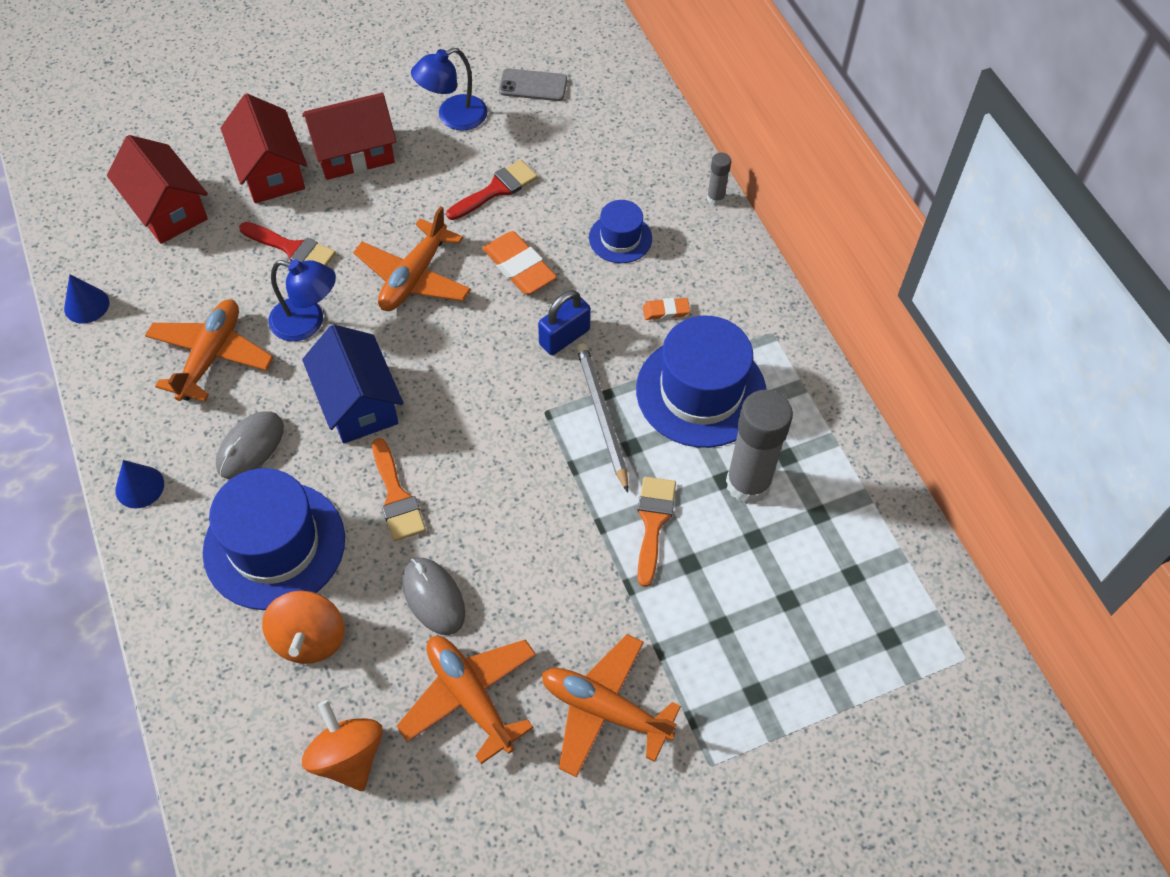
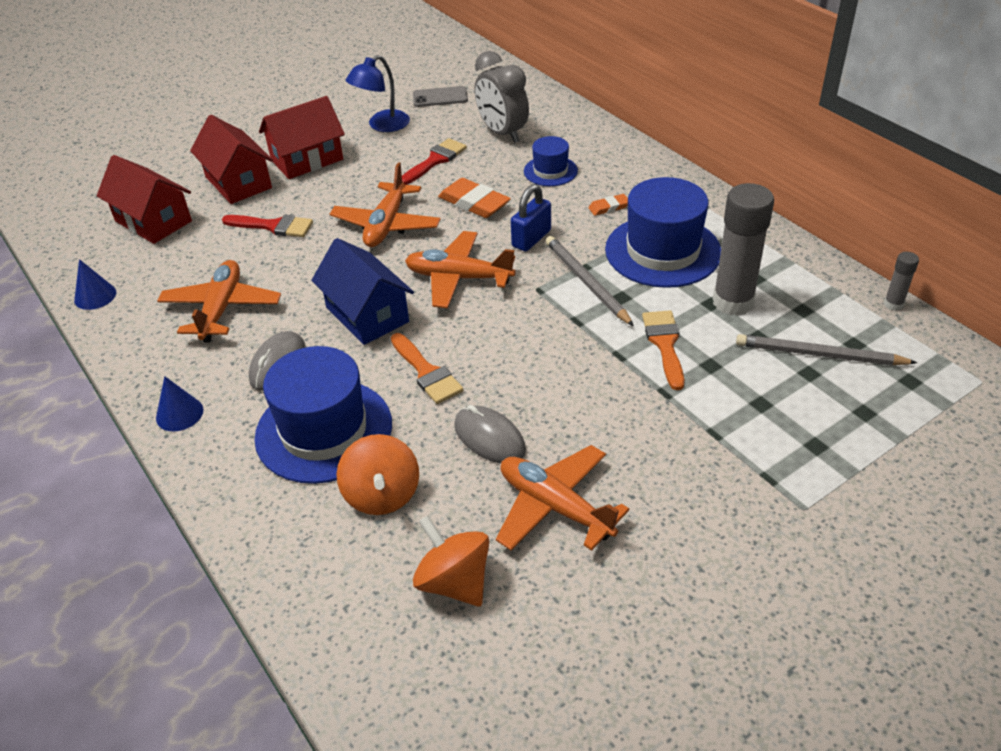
camera: 10 degrees left, 15 degrees down
(307, 323) = (303, 270): blue lamp -> none
(586, 163) = (502, 133): none -> grey clock
(604, 710) = (685, 488): orange plane -> orange plane (458, 278)
(715, 198) = (616, 135): grey glue stick -> grey glue stick (893, 304)
(810, 579) = (819, 355): none -> grey pencil

